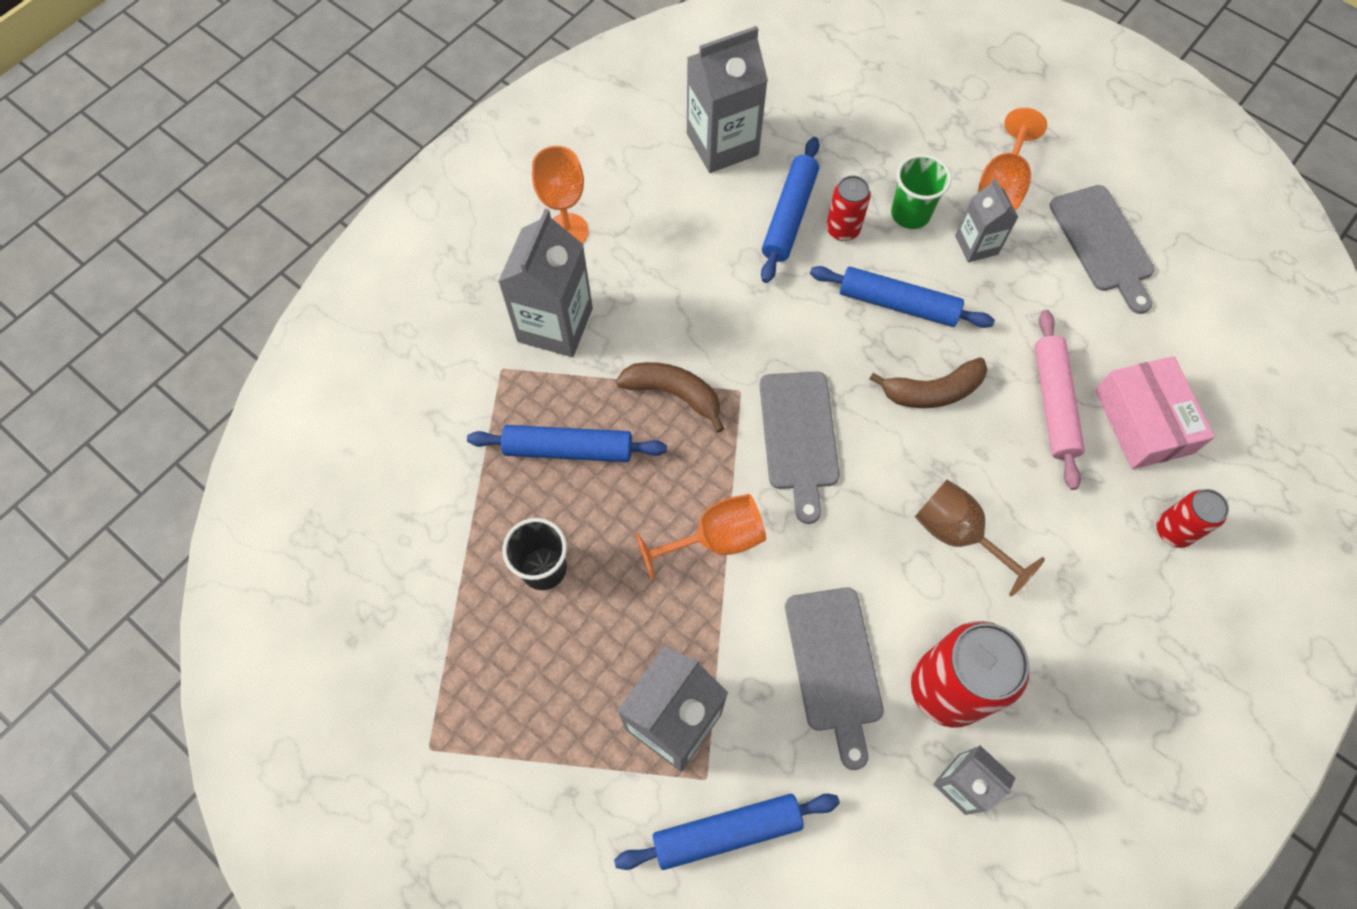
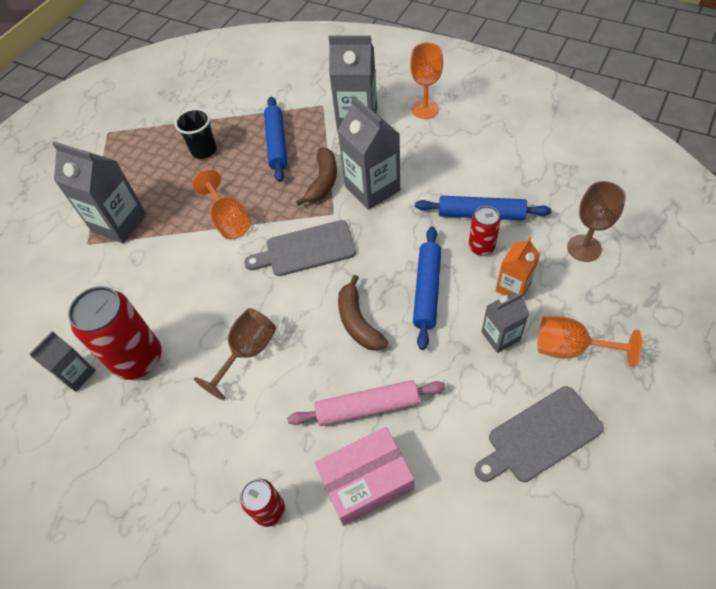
camera: 85 degrees right, 10 degrees down
(722, 144) = (527, 167): grey carton -> grey carton (372, 188)
(727, 831) = (58, 258): blue rolling pin -> none
(834, 665) = (152, 294): grey cutting board -> none
(868, 129) = (584, 248): none -> brown goblet
(910, 214) = (513, 287): green cup -> orange carton

